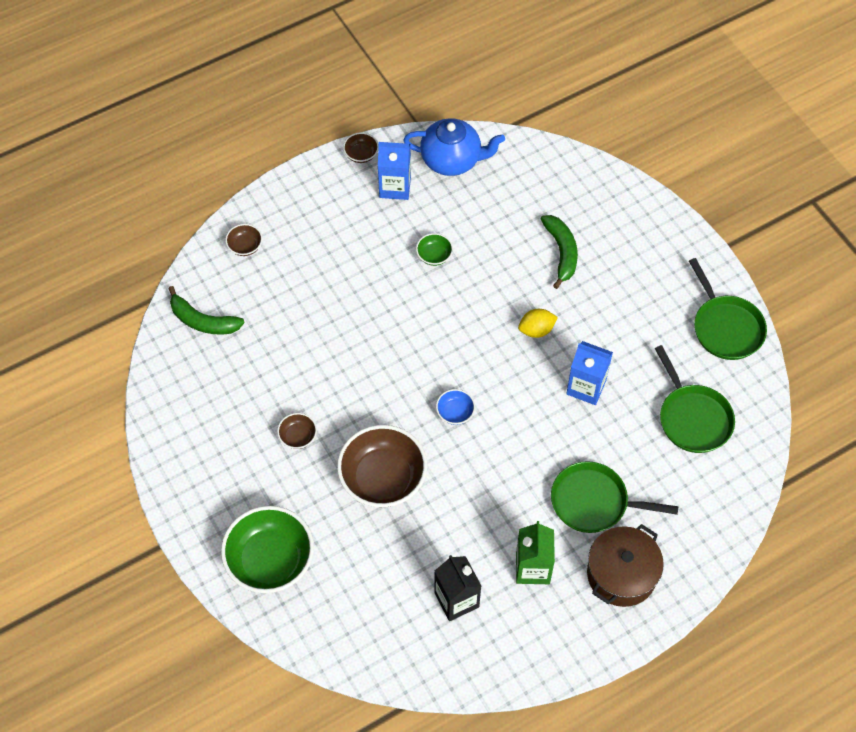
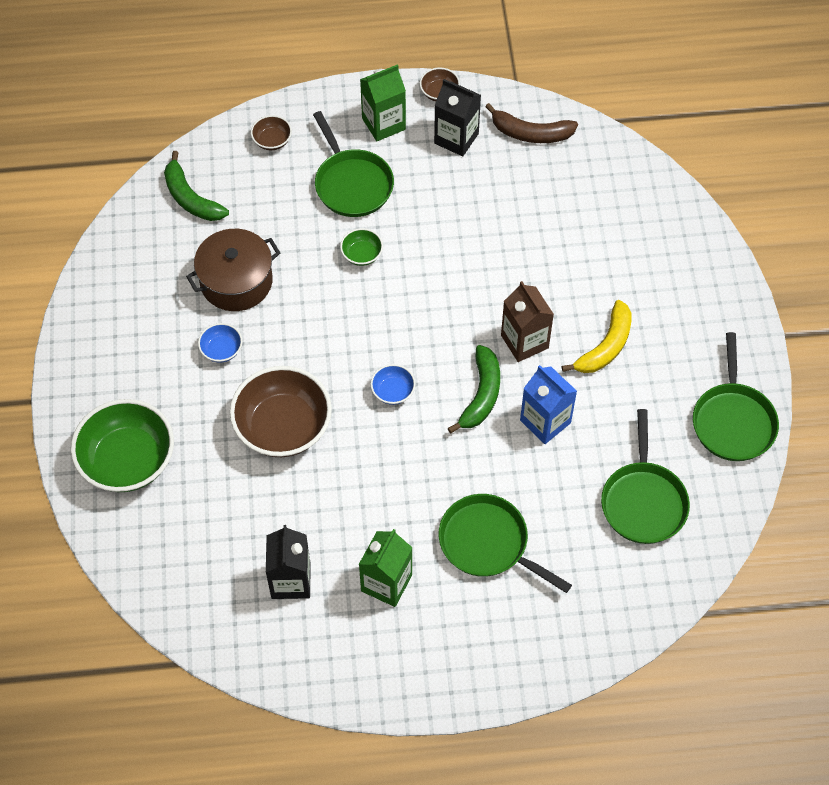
camera: 25 degrees right, 0 degrees up
(298, 436) = (221, 350): brown bowl -> blue bowl
(330, 197) = (383, 124): none -> green carton
(330, 257) = (352, 184): none -> green pan
(395, 187) = (456, 138): blue carton -> black carton
(434, 256) = (458, 224): green bowl -> green bowl (362, 254)
(452, 160) = (531, 133): blue teapot -> brown banana
(536, 330) = (524, 341): yellow lemon -> brown carton
(561, 252) = (595, 272): green banana -> green banana (481, 394)
(600, 308) = (606, 346): none -> yellow banana
(621, 574) = (476, 630): brown pot -> brown pot (236, 281)

